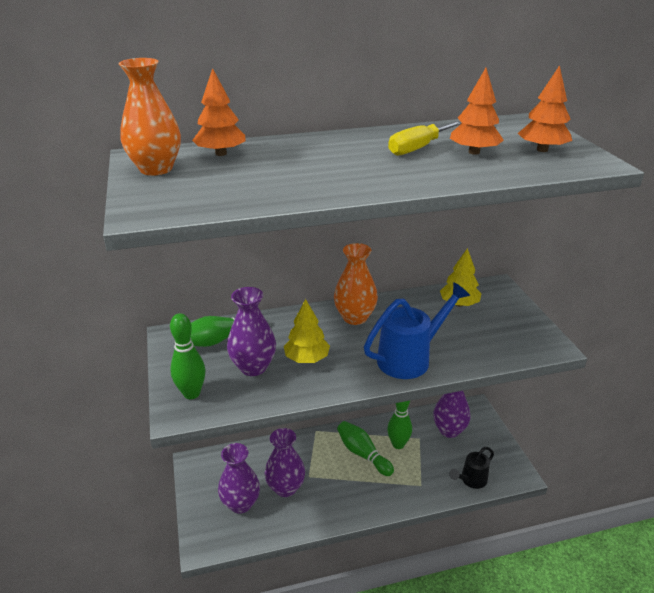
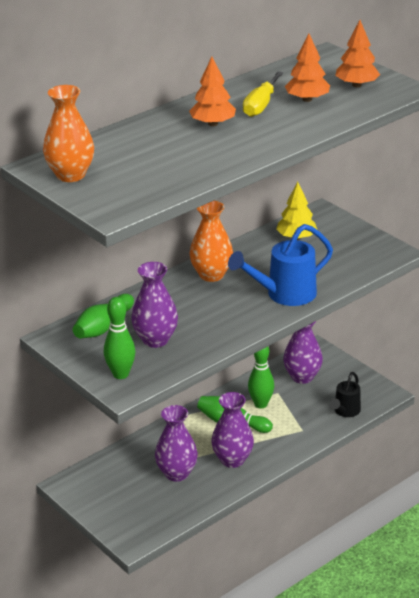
camera: 25 degrees left, 0 degrees up
(221, 153) = (105, 148): orange tree -> orange tree (213, 124)
(241, 504) = (143, 499): purple vase -> purple vase (232, 460)
(306, 358) = (196, 320): yellow tree -> none
(410, 358) = (284, 294): blue watering can -> blue watering can turned 150 degrees counterclockwise

